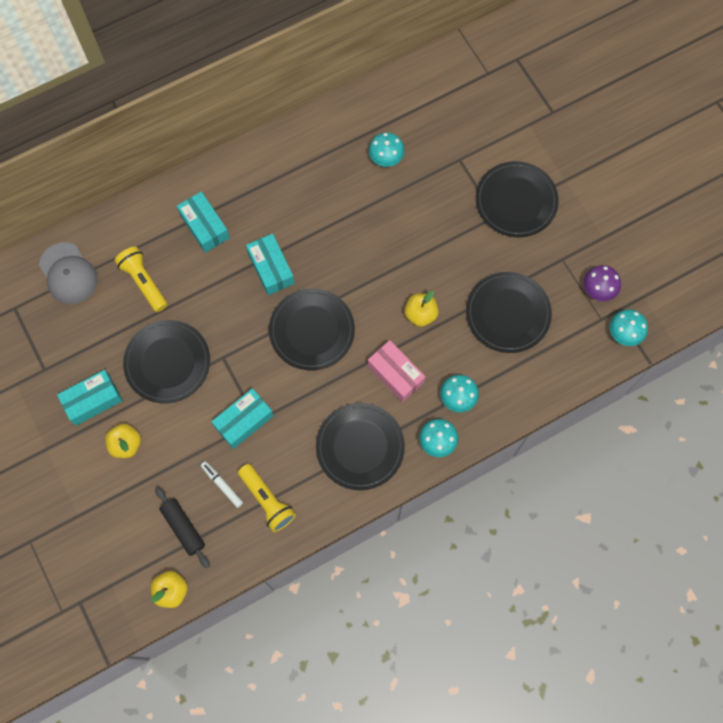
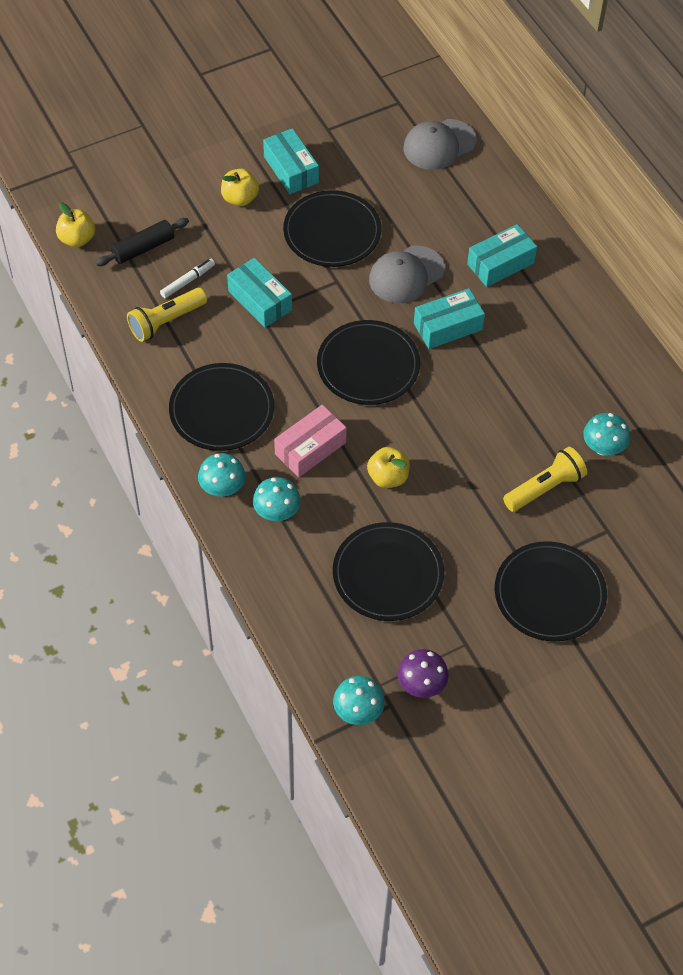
camera: 90 degrees right, 15 degrees down
(143, 282) = (429, 209): yellow flashlight -> yellow flashlight (545, 488)
(216, 301) = (406, 275): none -> grey cap

